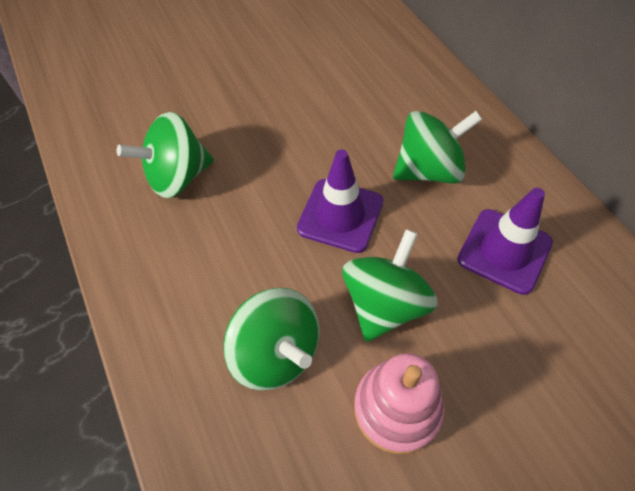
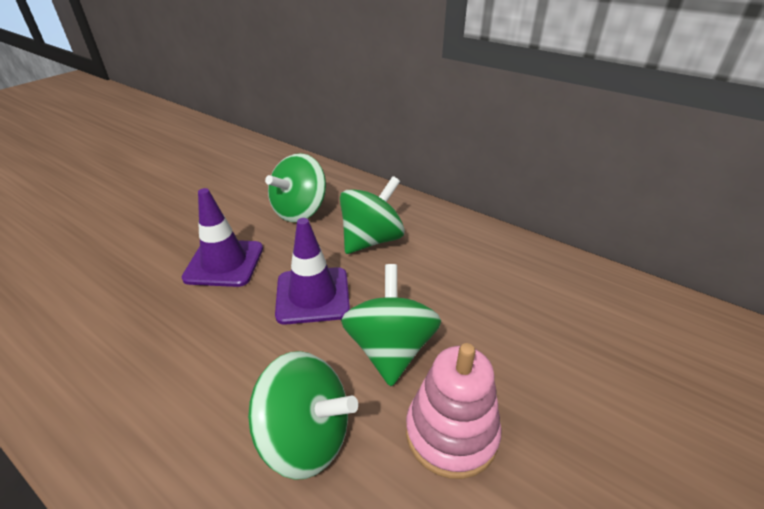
camera: 30 degrees left, 20 degrees down
(178, 177) = (126, 318): green spinning top -> green spinning top (300, 211)
(504, 251) = (463, 274): purple traffic cone -> purple traffic cone (224, 263)

